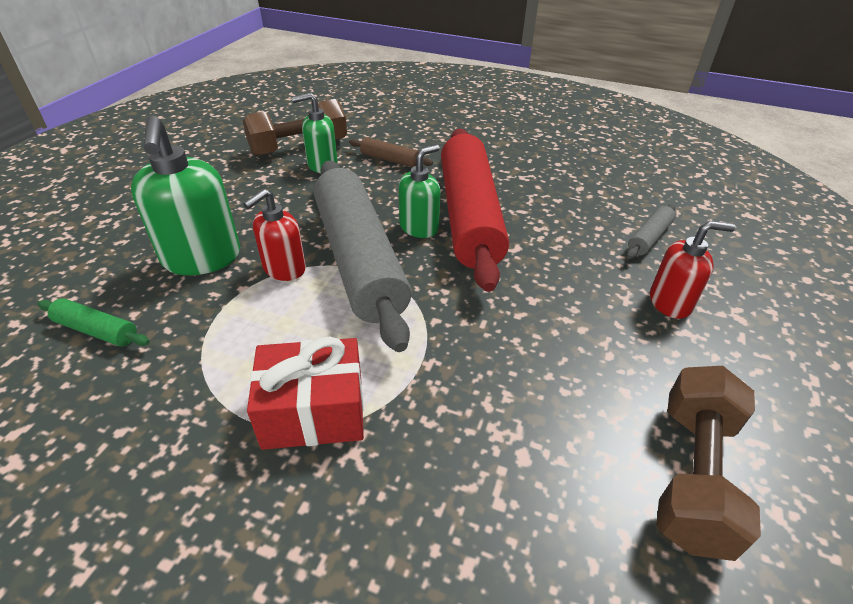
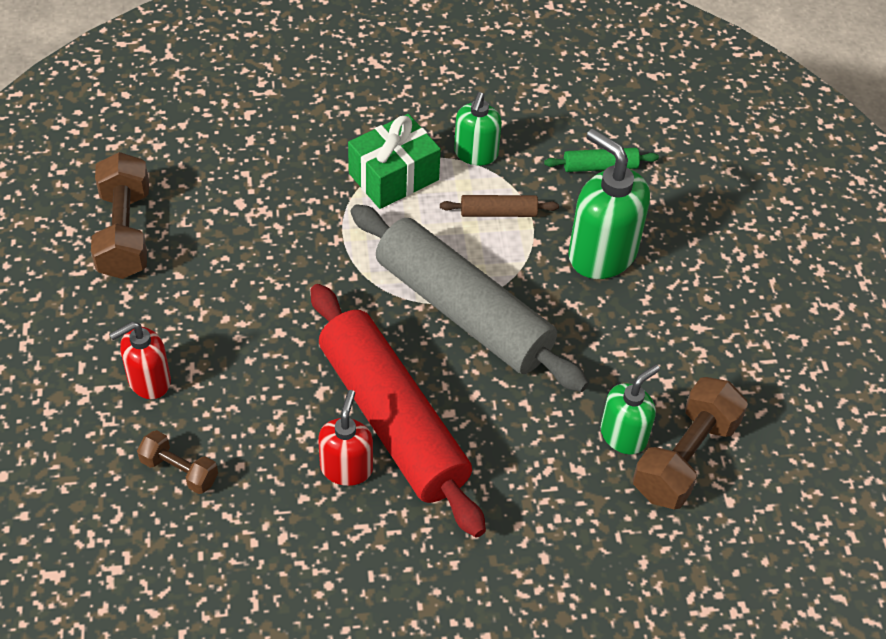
camera: 150 degrees right, 10 degrees up
(284, 269) = (520, 273): red soap dispenser -> red soap dispenser (346, 468)
(313, 411) = (393, 177): red gift -> green gift
(390, 160) = (552, 485): brown rolling pin -> brown rolling pin (498, 212)
(419, 227) = (435, 378): green soap dispenser -> green soap dispenser (475, 154)
(649, 238) = (179, 471): grey rolling pin -> brown dumbbell

